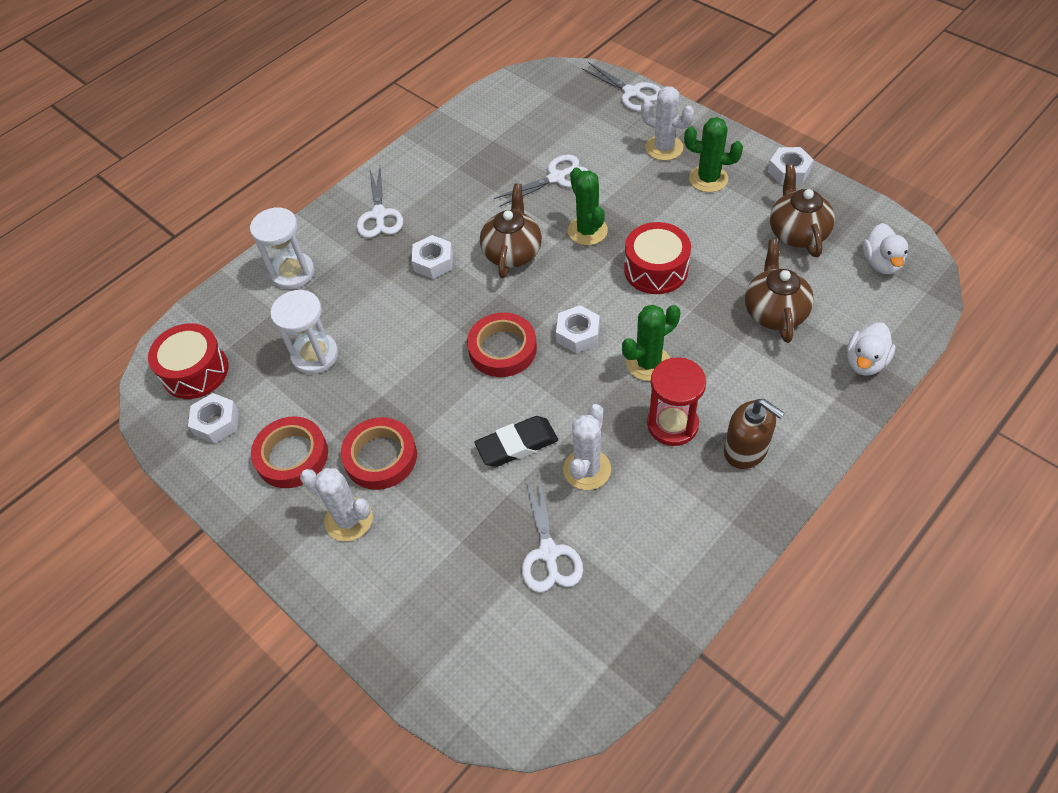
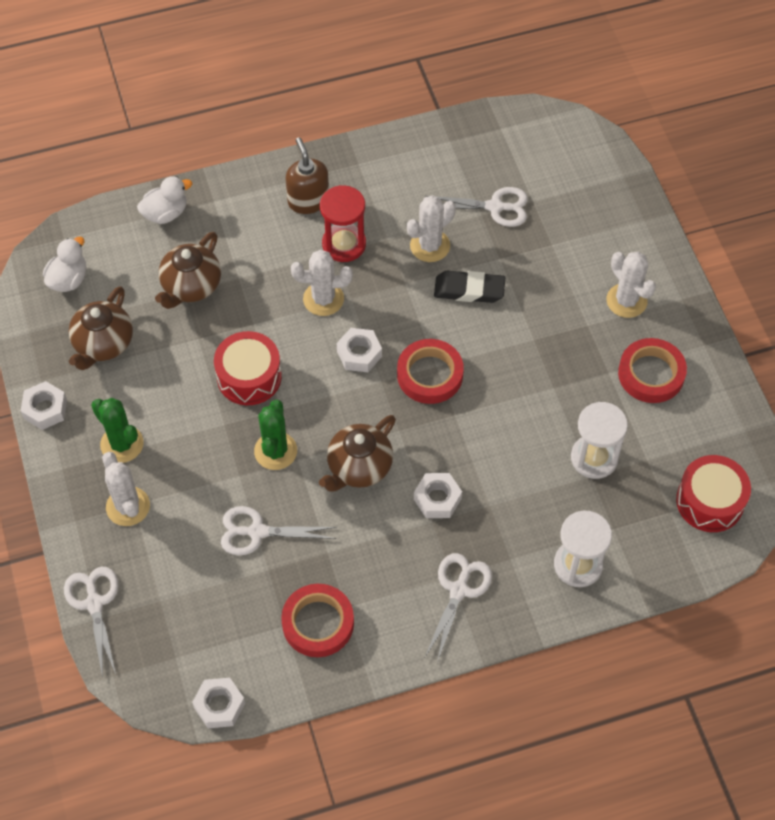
camera: 155 degrees left, 5 degrees up
(216, 422) = (705, 438): white nut -> white nut (219, 705)
(380, 457) = (580, 336): red tape -> red tape (318, 623)
(548, 552) = (495, 207): white scissors -> white scissors turned 75 degrees clockwise
(648, 363) = (323, 299): green cactus -> white cactus

